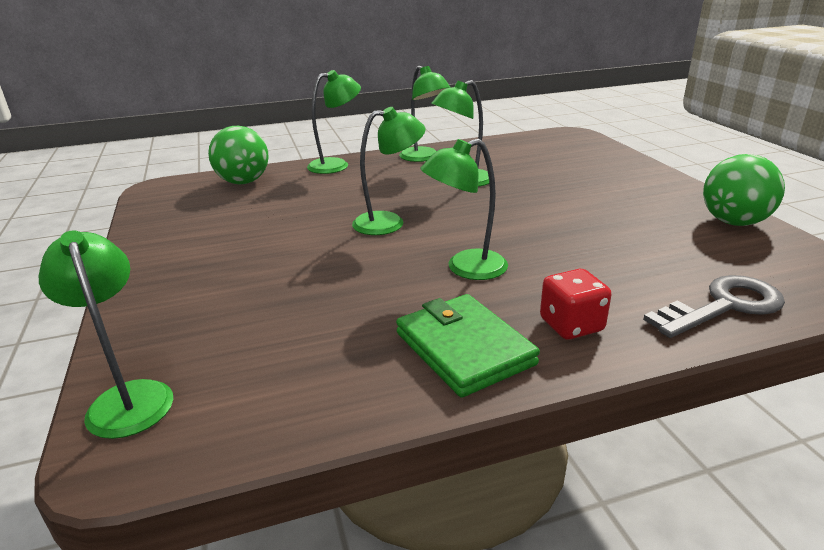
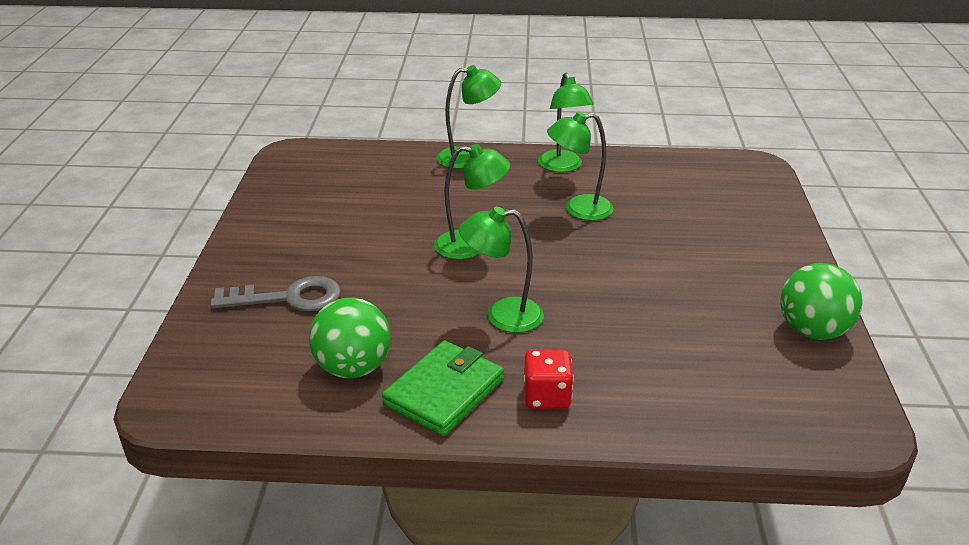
camera: 20 degrees right, 5 degrees up
(128, 397) = (189, 362): green lamp -> none
(243, 182) = (368, 162): green ball -> green ball (353, 368)
(464, 348) = (444, 392): green wallet -> green wallet turned 45 degrees clockwise
(724, 306) = (699, 417): grey key -> grey key (288, 298)

